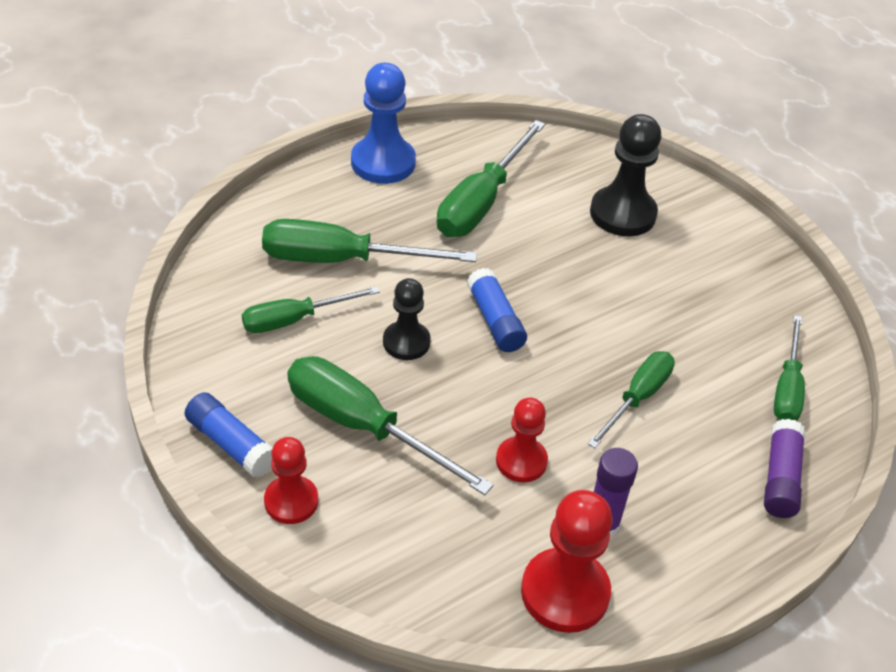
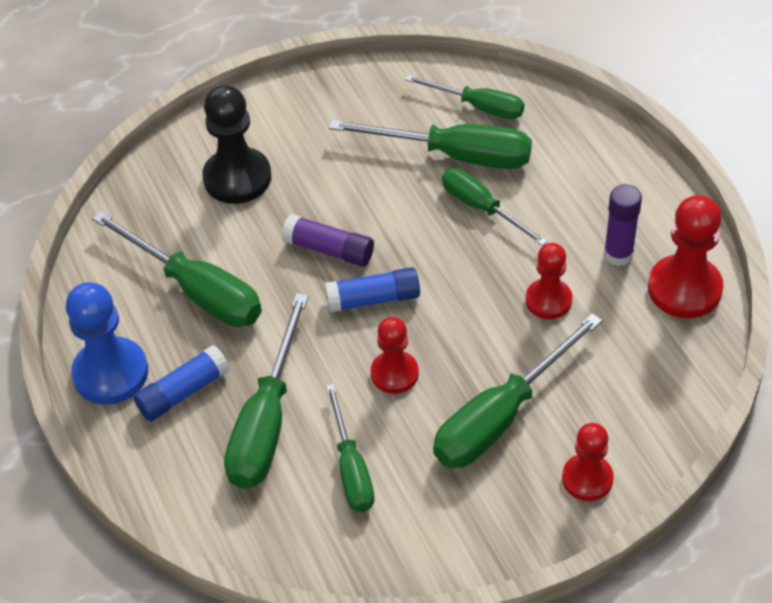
camera: 75 degrees left, 5 degrees up
(230, 444) = (515, 528): blue glue stick -> blue glue stick (183, 392)
(406, 342) = (394, 373): black pawn -> red pawn
(706, 372) = (455, 155): none -> green screwdriver
(780, 478) = (574, 132): purple glue stick -> purple glue stick (329, 249)

